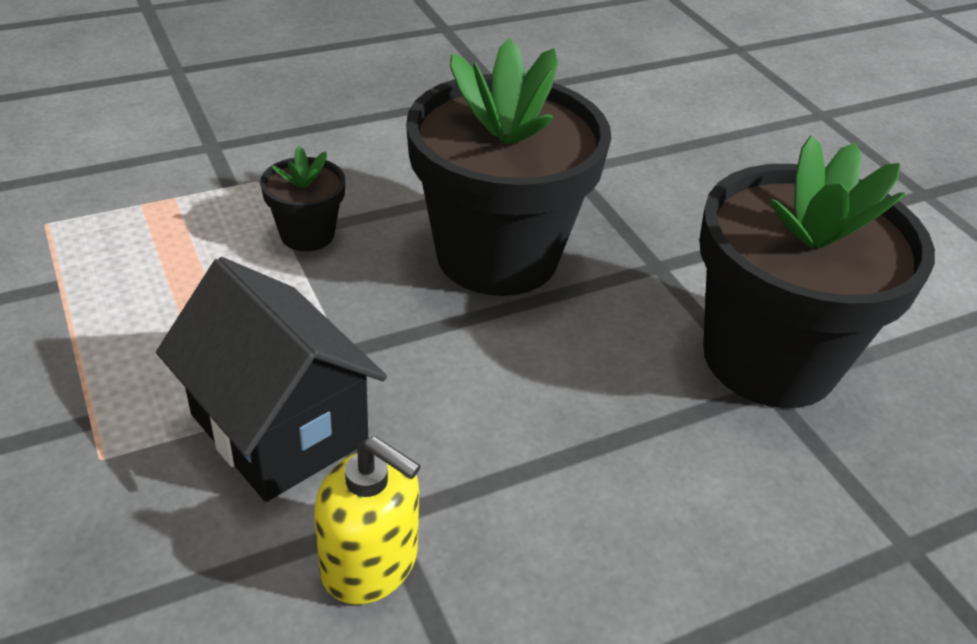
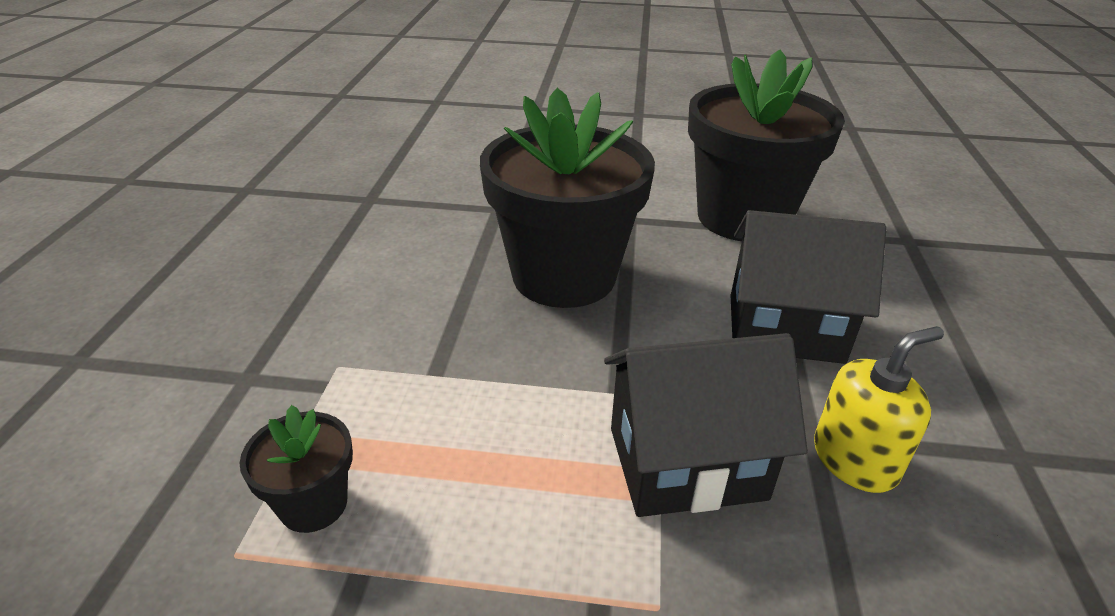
camera: 55 degrees left, 5 degrees down
(307, 234) = (448, 362): black flower pot -> black flower pot (313, 504)
(560, 453) = (785, 328): none -> black house

